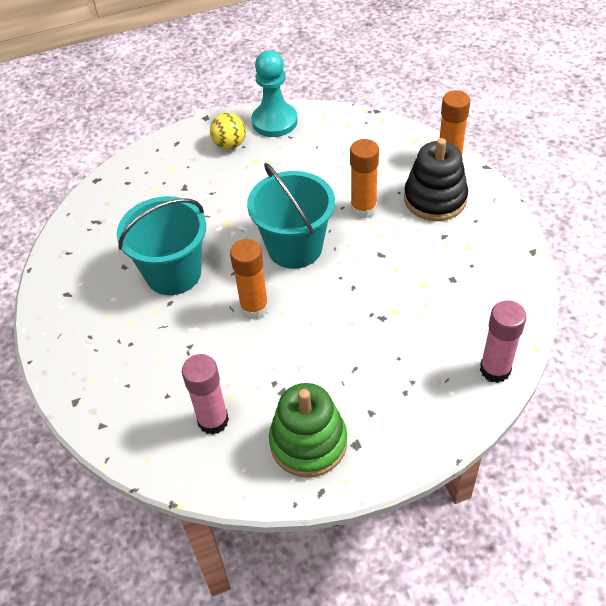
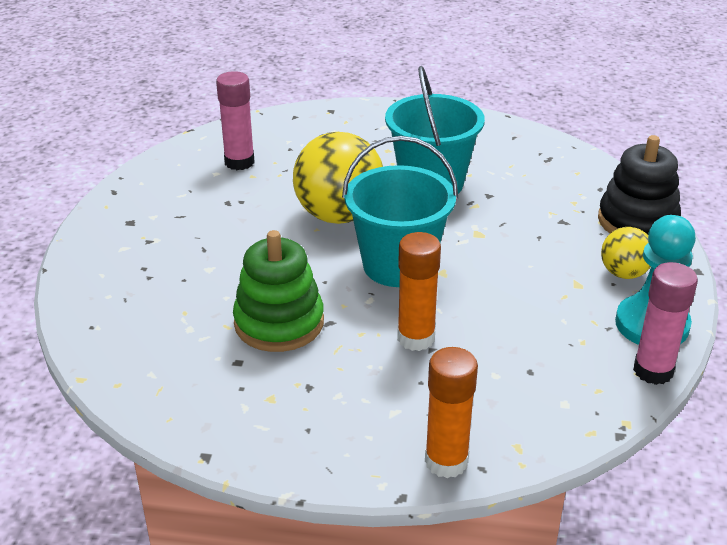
camera: 115 degrees right, 15 degrees down
(254, 308) = (339, 215): orange glue stick -> yellow ball
(308, 442) = (162, 199): green stacking toy -> green stacking toy (279, 323)
(435, 199) = (380, 409): black stacking toy -> black stacking toy (637, 221)
(495, 369) = (95, 335): pink glue stick -> pink glue stick (653, 371)

